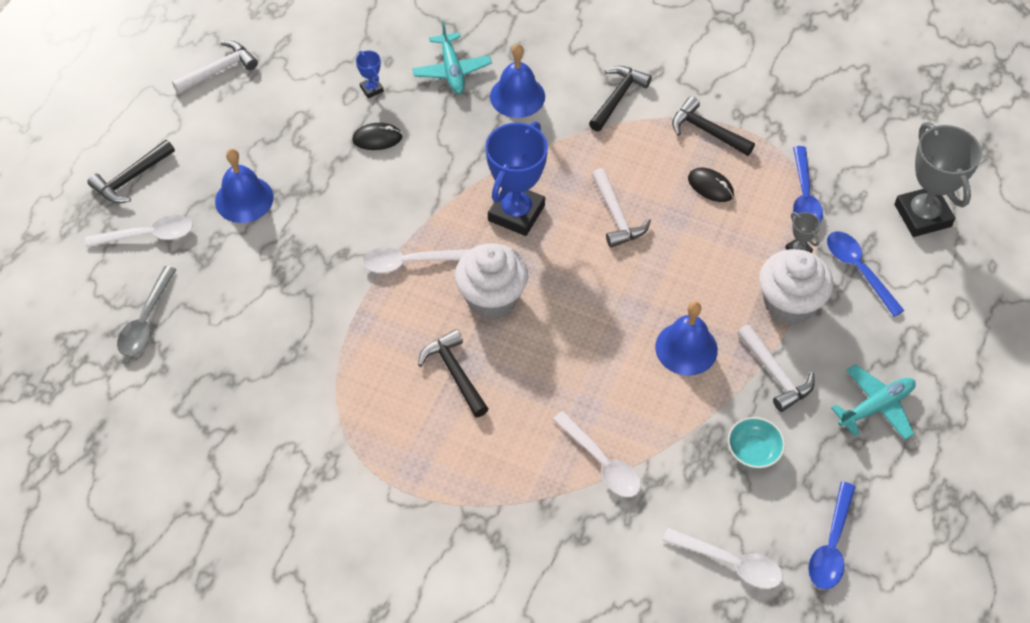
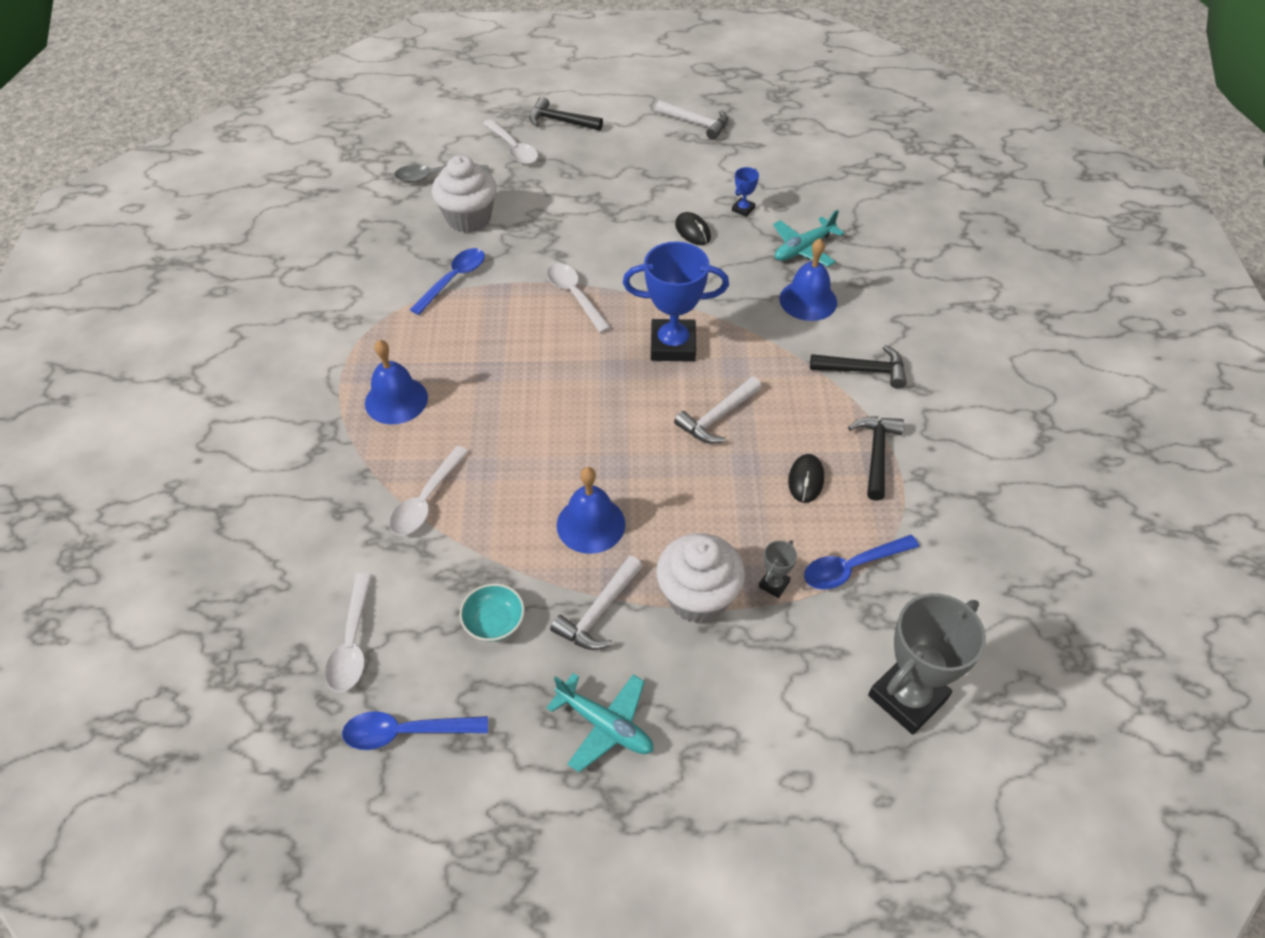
camera: 65 degrees right, 5 degrees down
(244, 199) = (579, 182): blue bell -> blue bell (396, 400)
(455, 373) = (475, 365): black hammer -> none
(492, 298) = (568, 361): white cupcake -> white cupcake (469, 218)
(858, 270) = (784, 651): blue spoon -> blue spoon (453, 280)

